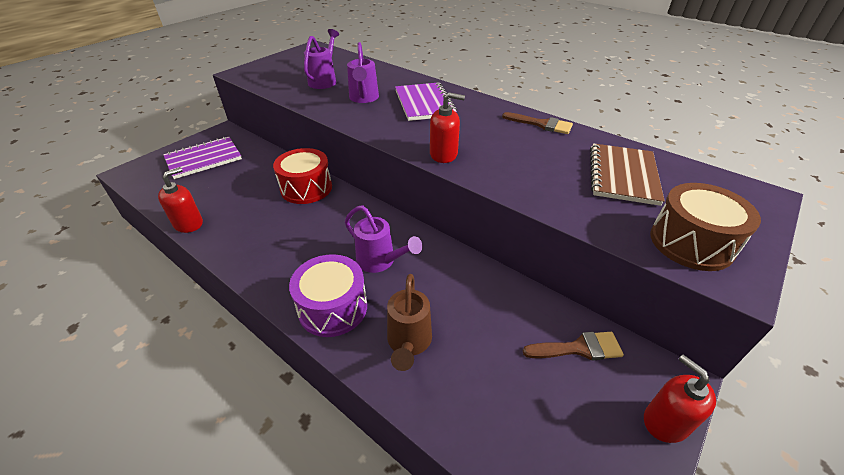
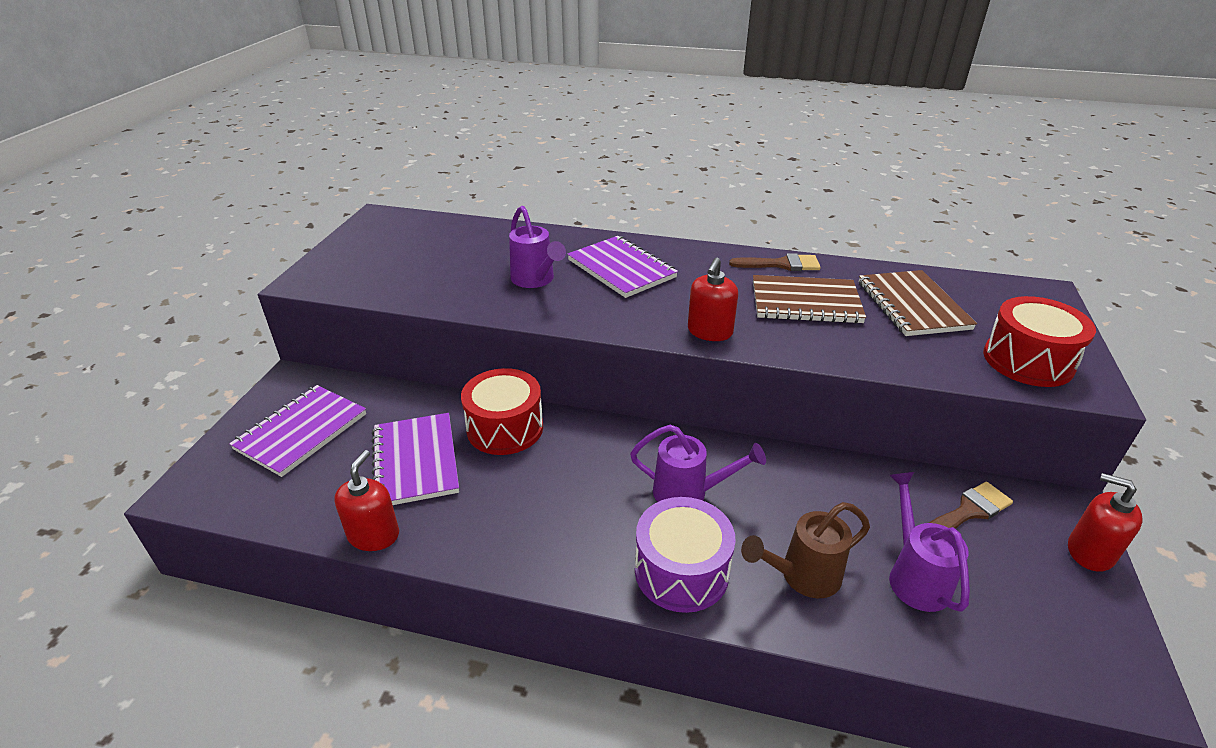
camera: 25 degrees left, 5 degrees down
(243, 191) = (415, 461): none -> purple notebook
(324, 81) = (452, 266): purple watering can -> purple watering can (915, 576)
(408, 343) = (802, 576): brown watering can -> brown watering can turned 90 degrees clockwise
(443, 154) = (709, 331): red soap dispenser -> red soap dispenser turned 135 degrees clockwise
(534, 153) = (805, 302): none -> brown notebook
(691, 243) = (1027, 361): brown drum -> red drum

